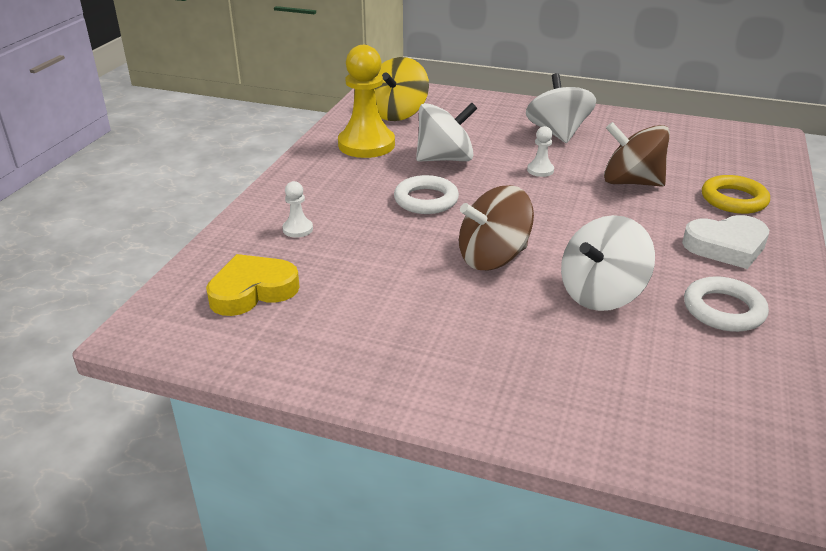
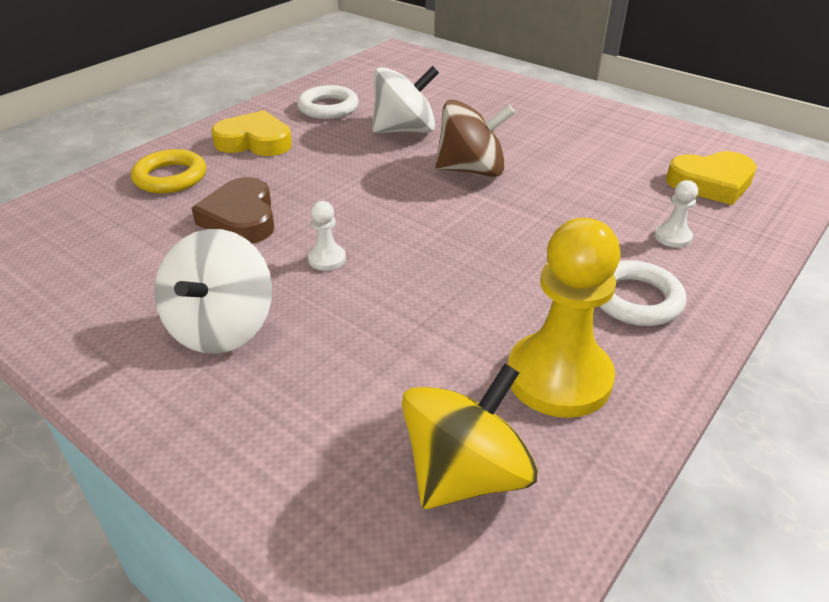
camera: 160 degrees left, 5 degrees up
(426, 200) = (506, 245): white ring -> white ring (636, 299)
(445, 159) = (441, 310): white spinning top -> none
(631, 182) = (241, 218): brown spinning top -> brown heart
(726, 246) = (255, 141): white heart -> yellow heart

